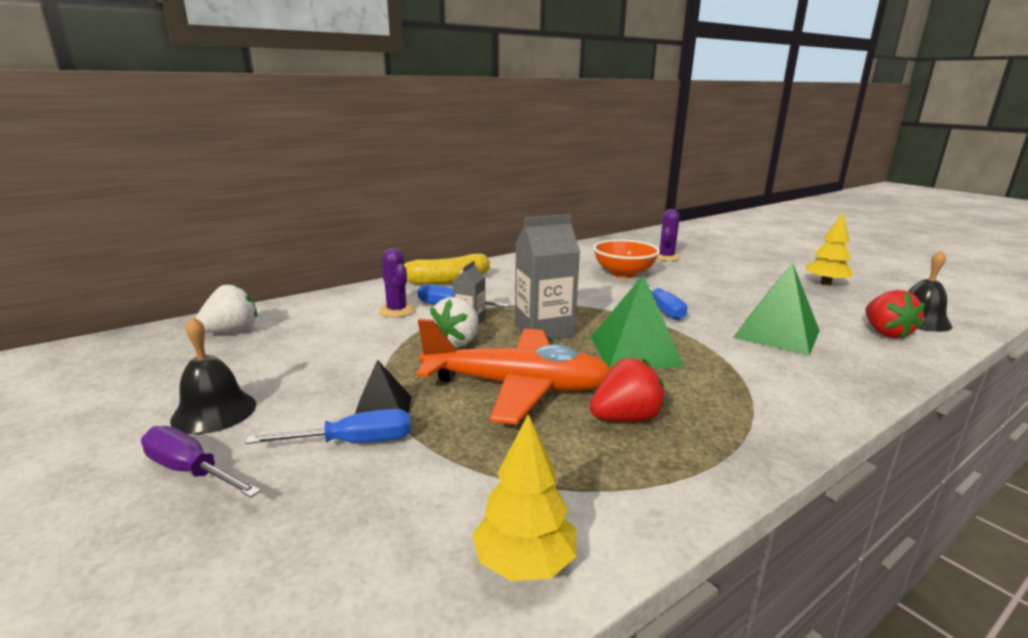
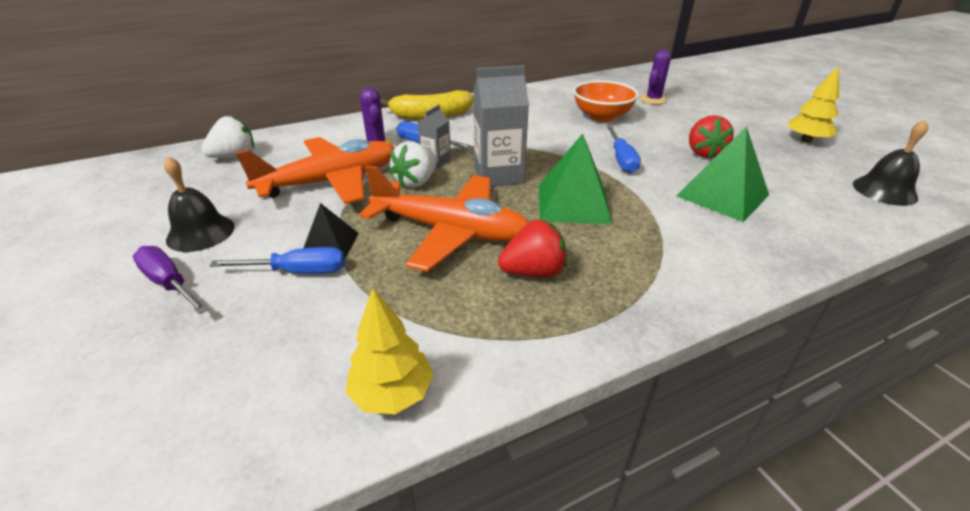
camera: 10 degrees right, 15 degrees up
(359, 348) = (331, 181): none -> orange plane
(885, 333) = (838, 203): red strawberry -> red strawberry (704, 153)

